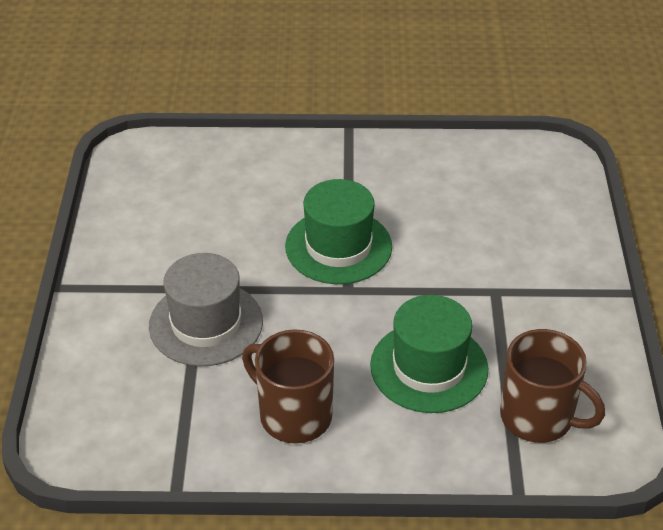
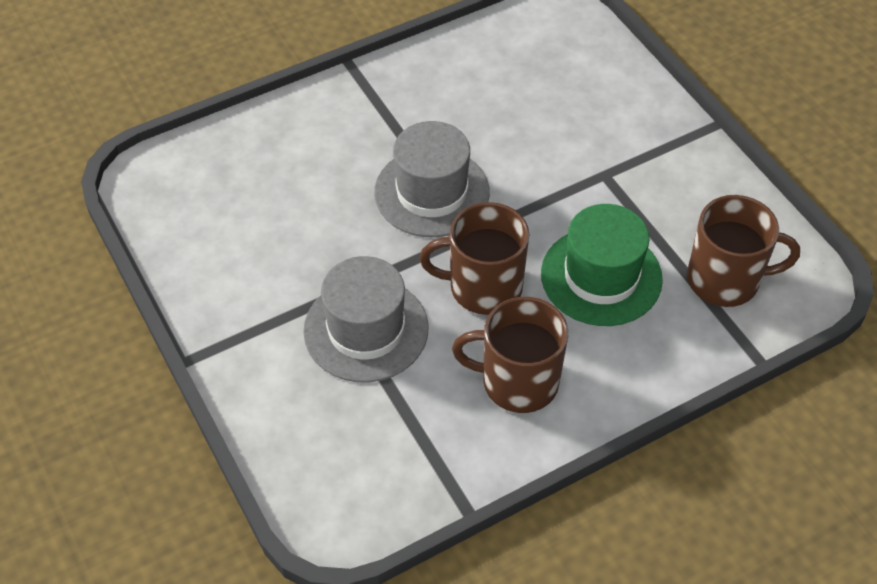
camera: 30 degrees left, 10 degrees up
(323, 333) = (483, 287): none -> brown mug
(338, 246) = (432, 192): green hat -> grey hat

